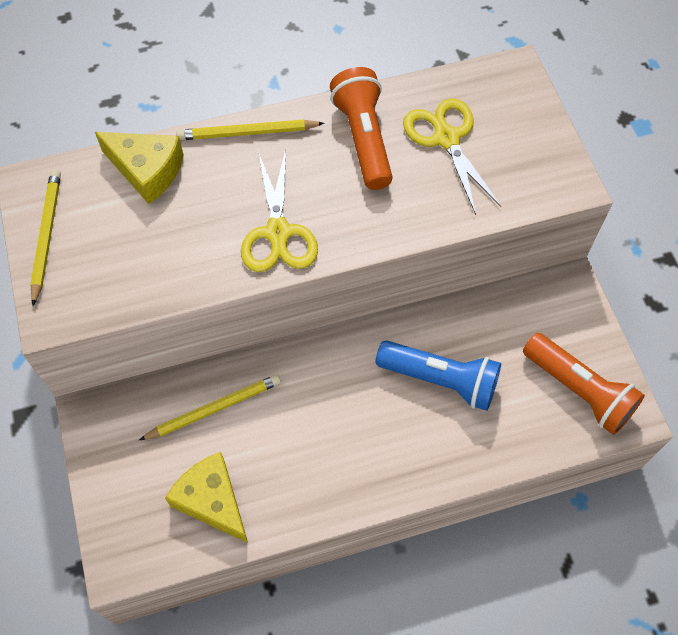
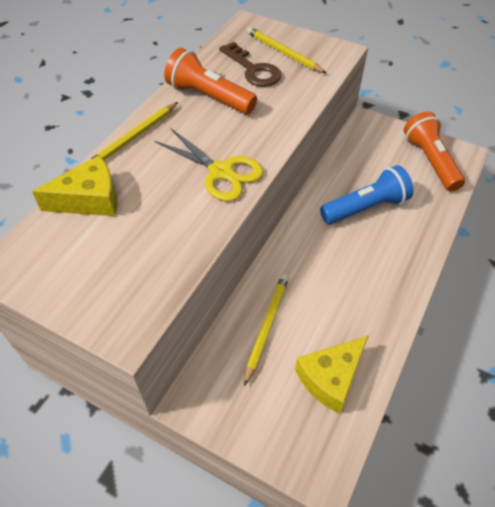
camera: 45 degrees left, 10 degrees down
(47, 236) = (59, 287): yellow pencil -> yellow pencil (283, 53)
(212, 501) = (331, 378): yellow cheese -> yellow cheese turned 45 degrees counterclockwise
(446, 138) = (253, 70): yellow scissors -> brown key
(579, 390) = (430, 161): orange flashlight -> orange flashlight turned 105 degrees counterclockwise

